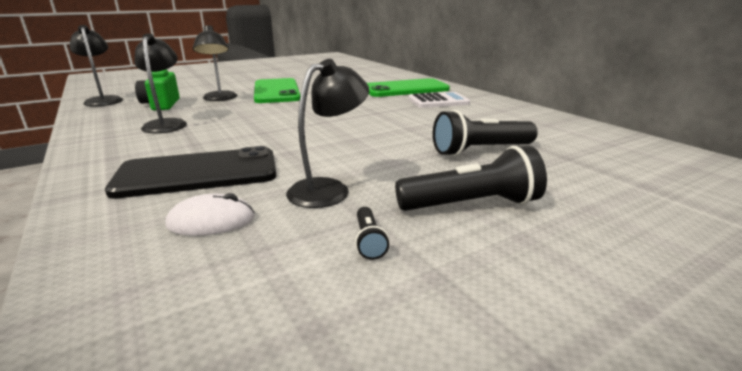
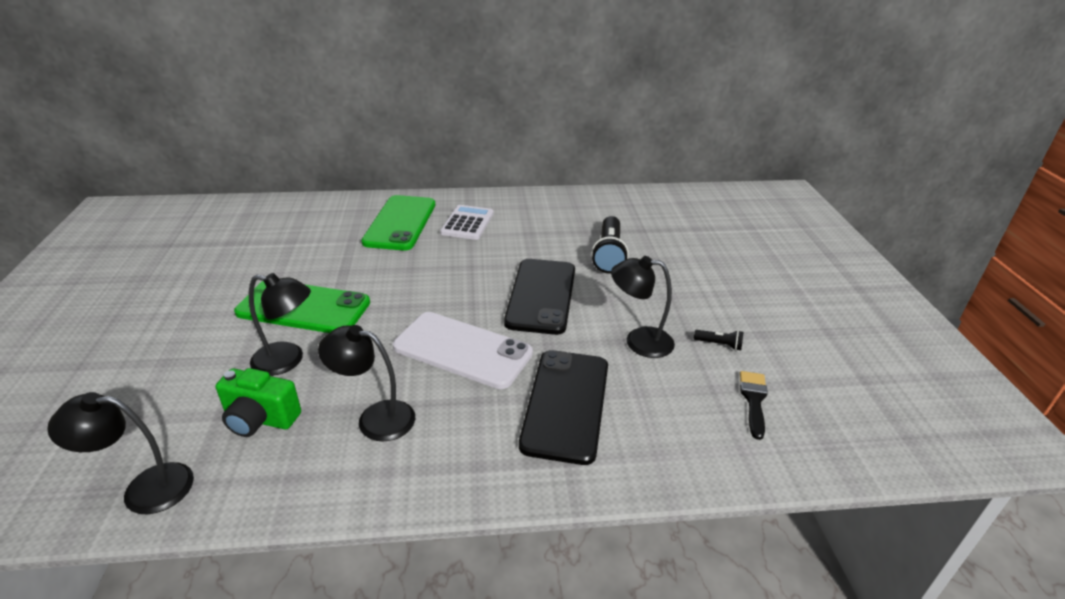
camera: 65 degrees left, 10 degrees up
(211, 221) = (665, 405): white mouse -> none
(247, 289) = (753, 400): none -> black brush
(258, 129) = (462, 350): none -> white phone
(328, 189) = (639, 341): black lamp -> black lamp turned 60 degrees counterclockwise
(363, 138) = (541, 296): none -> black phone
(471, 204) = (691, 293): black flashlight -> none

